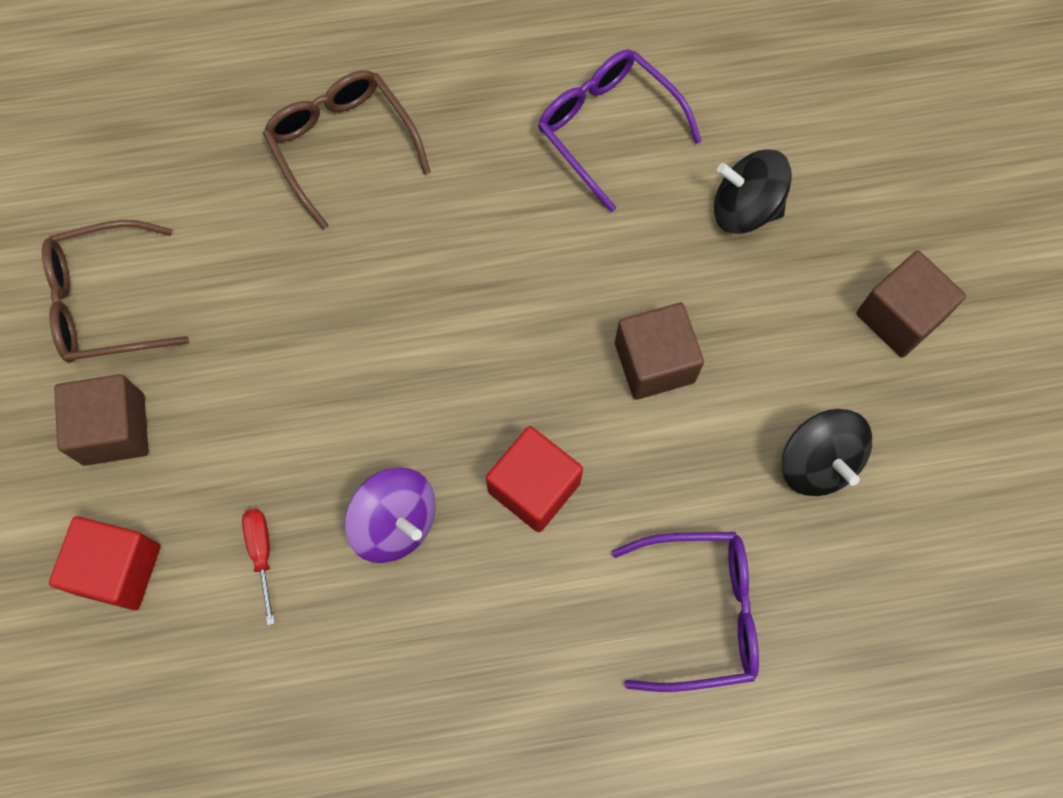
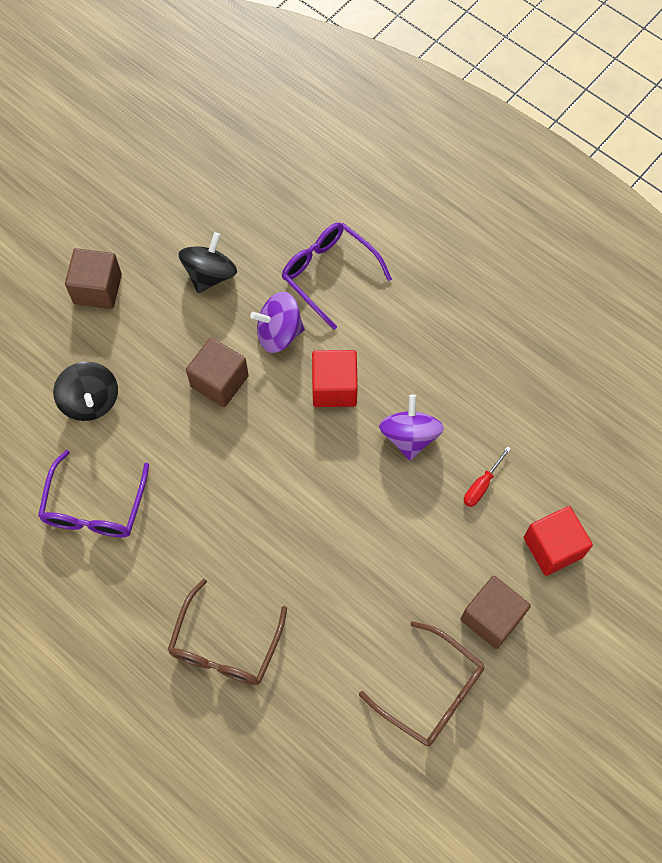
camera: 130 degrees left, 5 degrees down
(663, 481) = (279, 333): none -> purple spinning top

